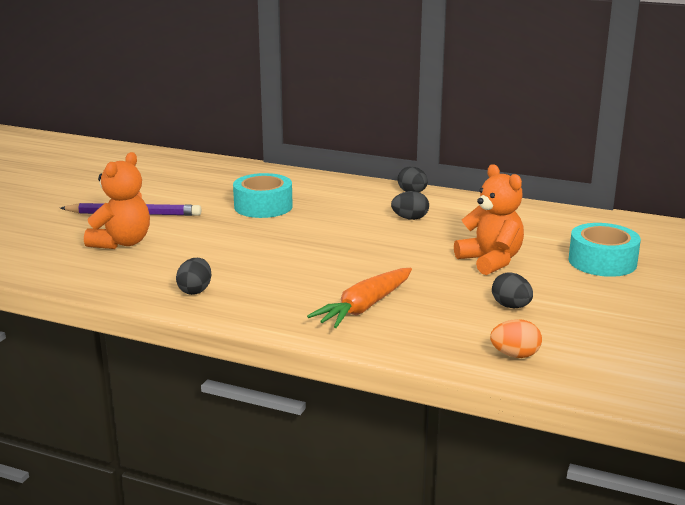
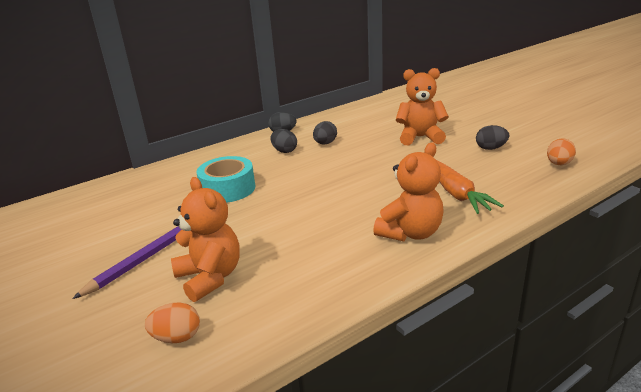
camera: 55 degrees left, 5 degrees up
(46, 255) = (177, 337): none -> orange egg
(195, 290) = (362, 258): black egg -> black egg (284, 151)
(258, 301) = (410, 233): none -> orange teddy bear
(602, 262) = (450, 111): turquoise tape -> none

